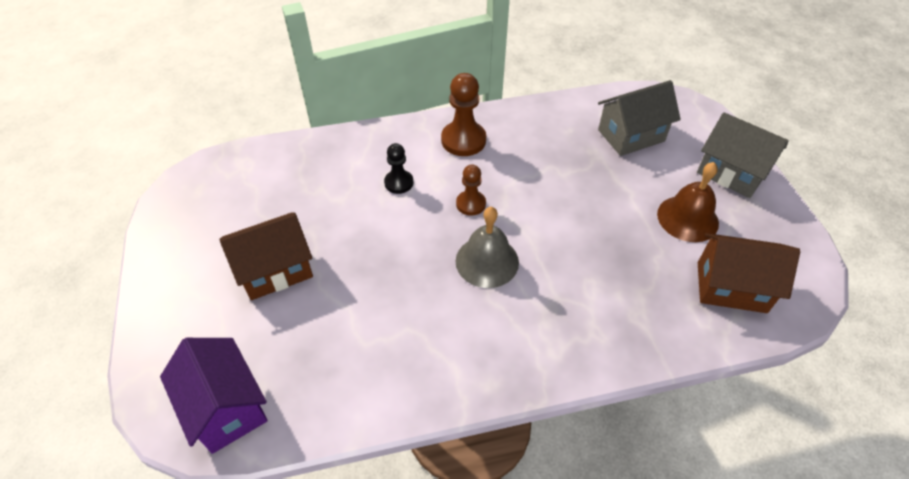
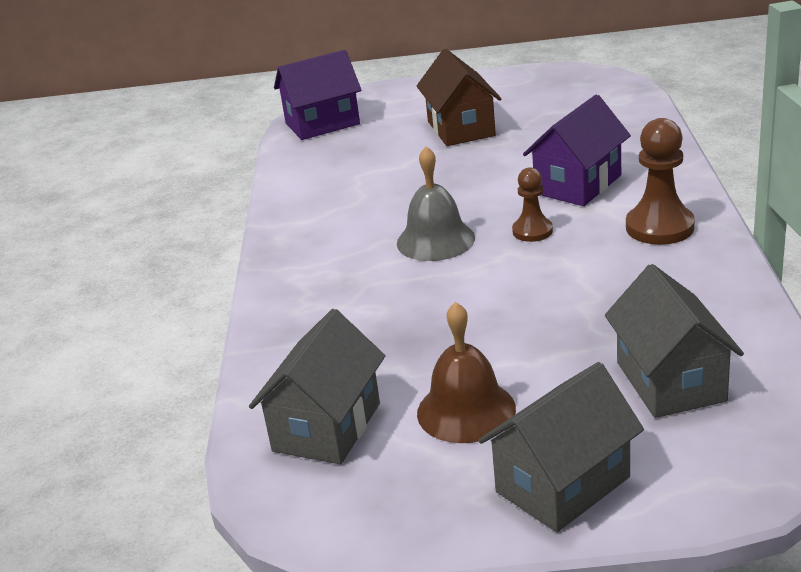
camera: 105 degrees right, 20 degrees down
(399, 183) = (578, 184): black pawn -> purple house
(731, 287) = (327, 427): brown house -> grey house

